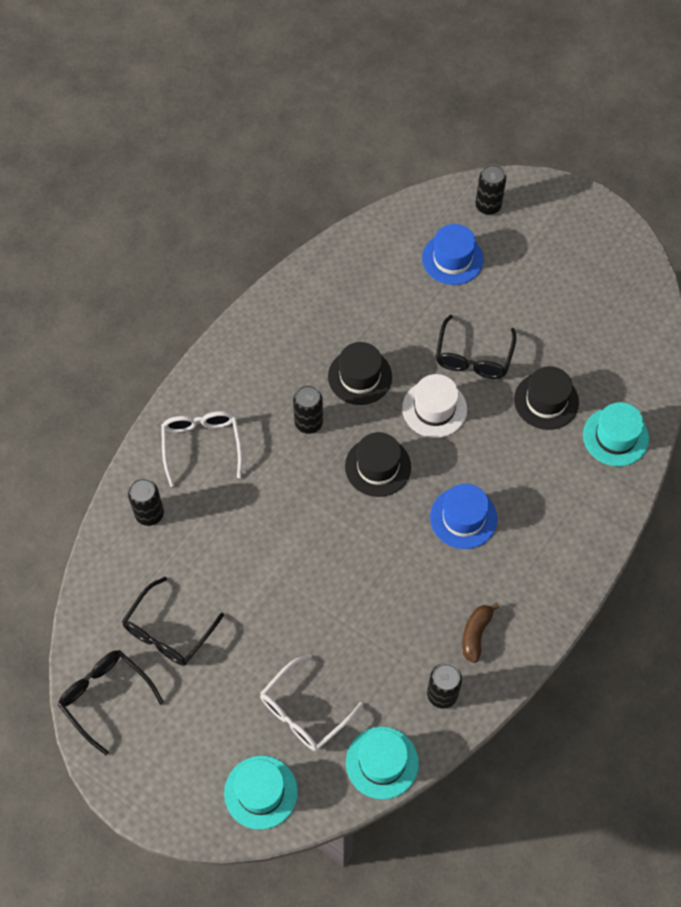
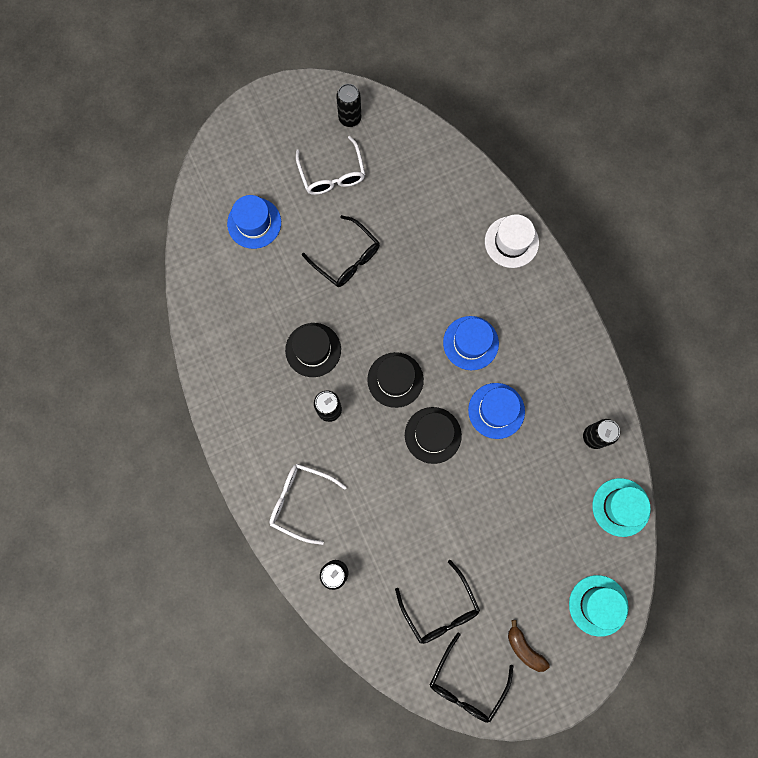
camera: 60 degrees left, 15 degrees up
(105, 697) = (466, 683): black glasses -> black glasses turned 45 degrees counterclockwise
(304, 711) = (555, 541): white glasses -> white glasses (332, 174)
(407, 580) = (496, 410): none -> blue hat
(434, 409) = (372, 311): white hat -> white hat (511, 242)
(476, 634) = (562, 387): brown banana -> brown banana (524, 648)
(488, 206) = (224, 169): black can -> black can (350, 118)
(546, 401) = (413, 229): black hat -> black hat (433, 435)
(615, 437) = (469, 200): turquoise hat -> none

